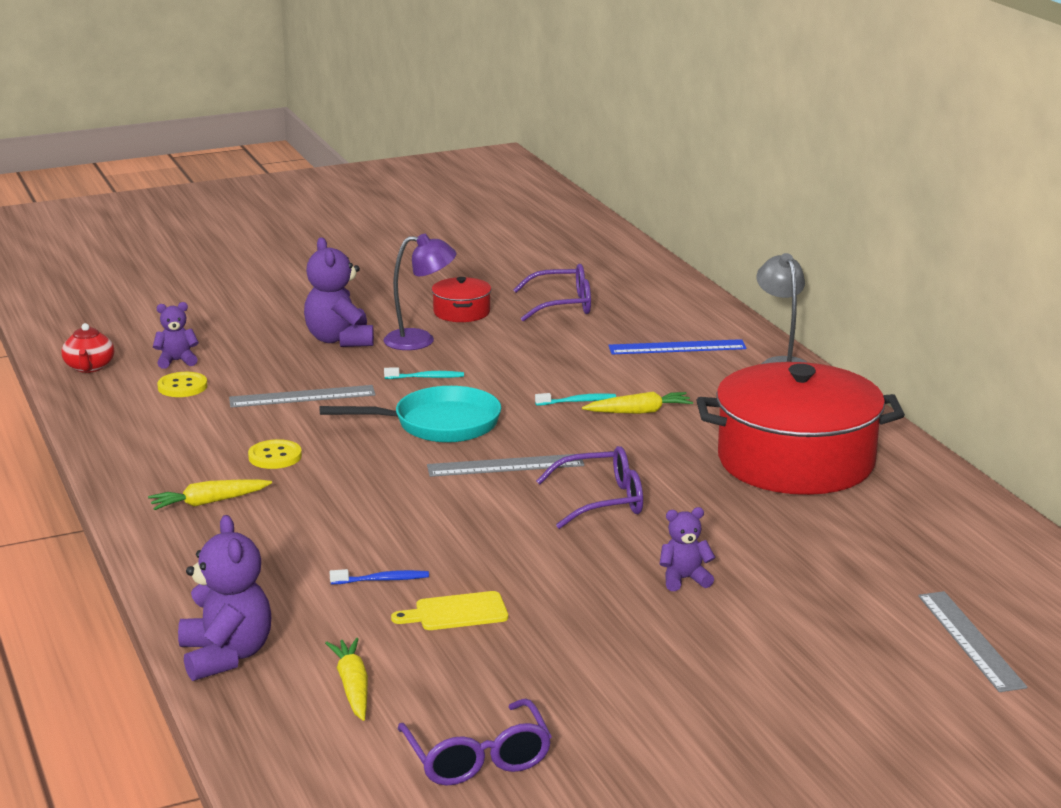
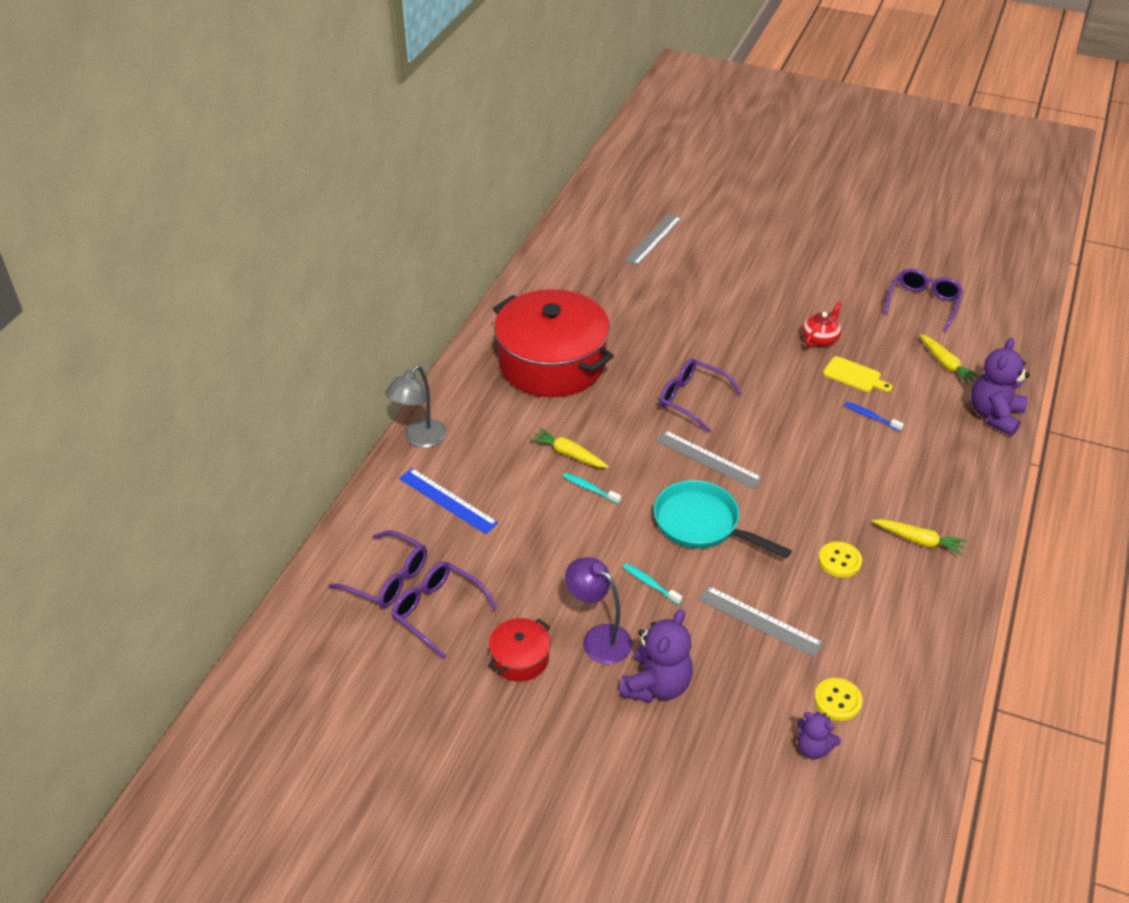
camera: 135 degrees left, 20 degrees up
(89, 367) = (894, 793): red teapot -> red teapot (820, 339)
(353, 687) = (945, 364): yellow carrot -> yellow carrot turned 60 degrees counterclockwise
(629, 302) = (388, 579): none -> purple glasses
(684, 579) = (723, 331): purple teddy bear -> none

